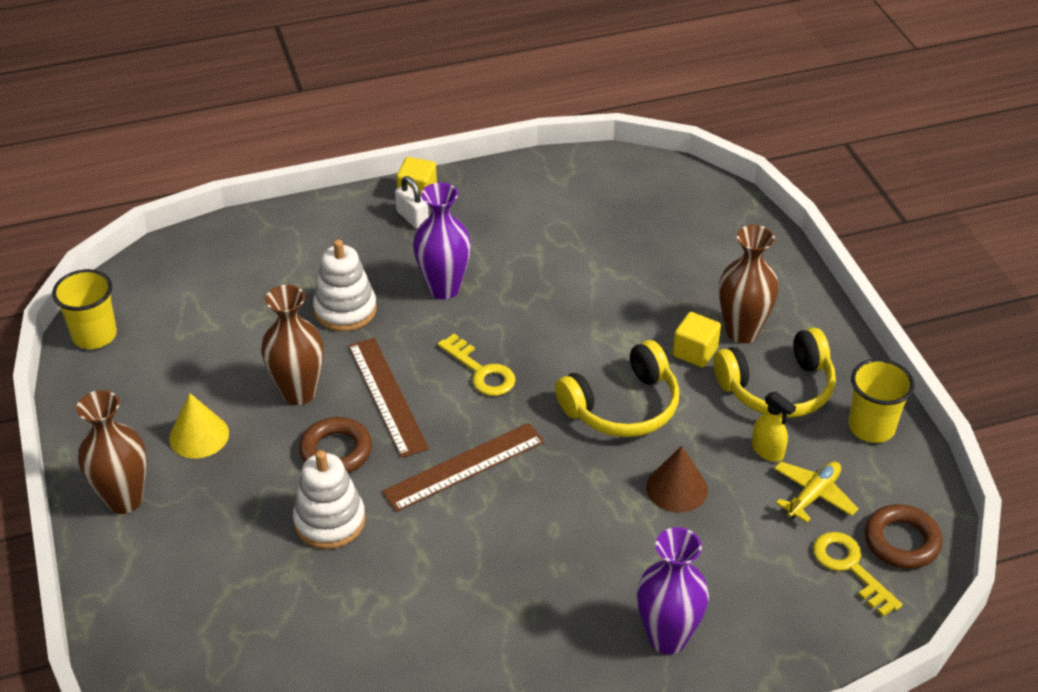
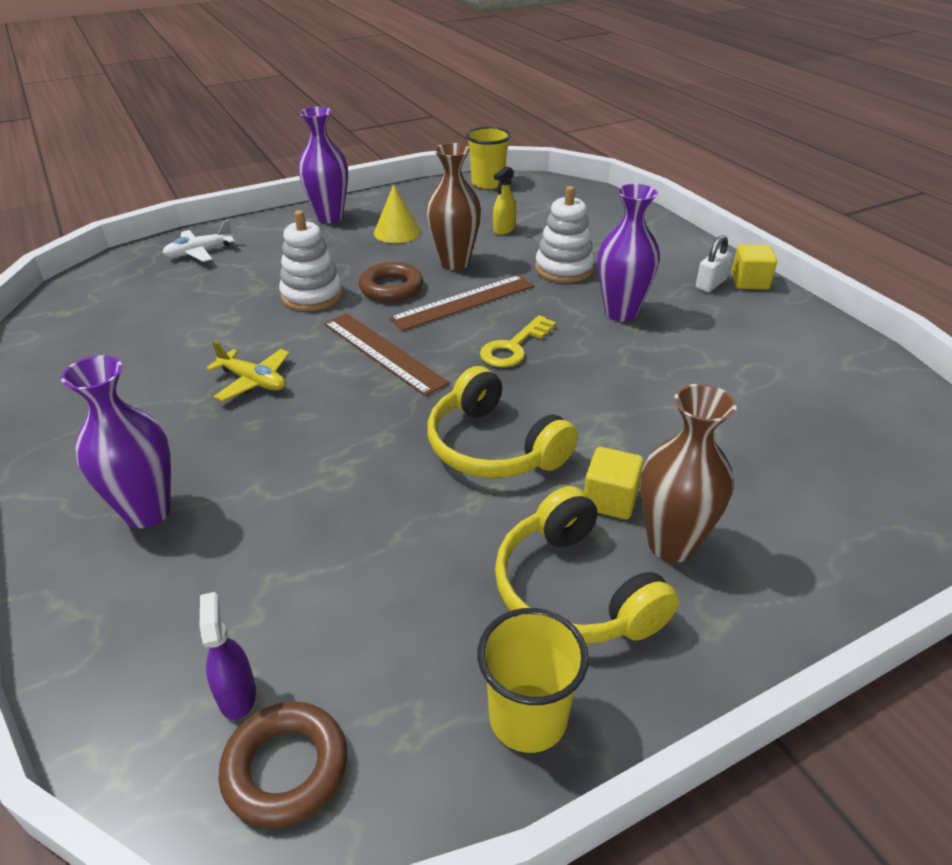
camera: 80 degrees right, 5 degrees down
(124, 500) = (329, 217): brown vase -> purple vase
(170, 638) = (199, 252): none -> white plane
(676, 488) = (371, 502): brown cone -> none
(767, 451) = (449, 586): yellow spray bottle -> yellow spray bottle (504, 229)
(813, 495) = (372, 643): yellow plane -> yellow plane (253, 381)
(850, 567) = (237, 694): yellow key -> purple spray bottle

